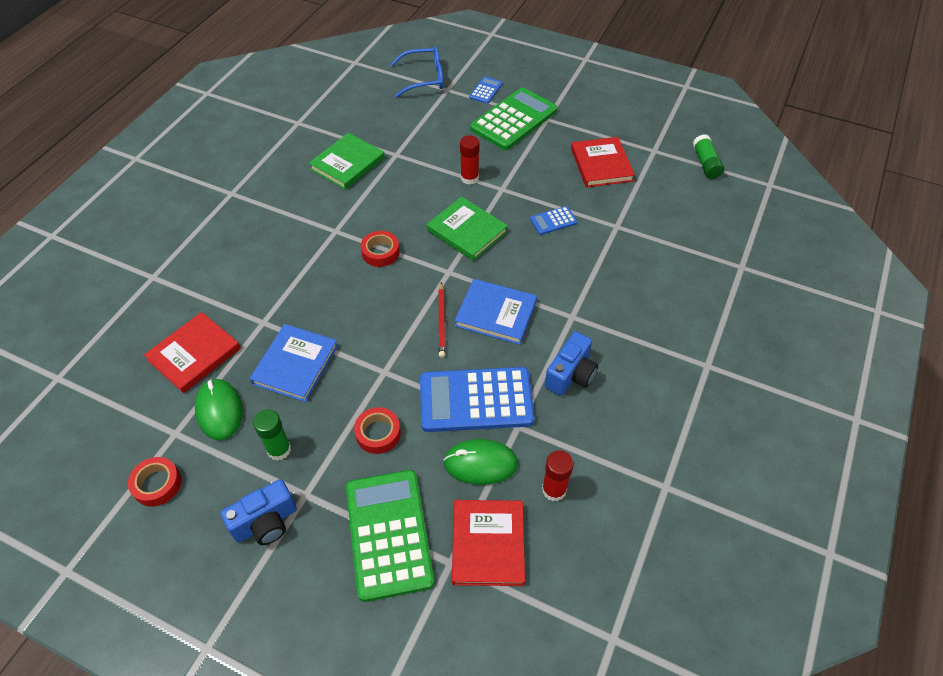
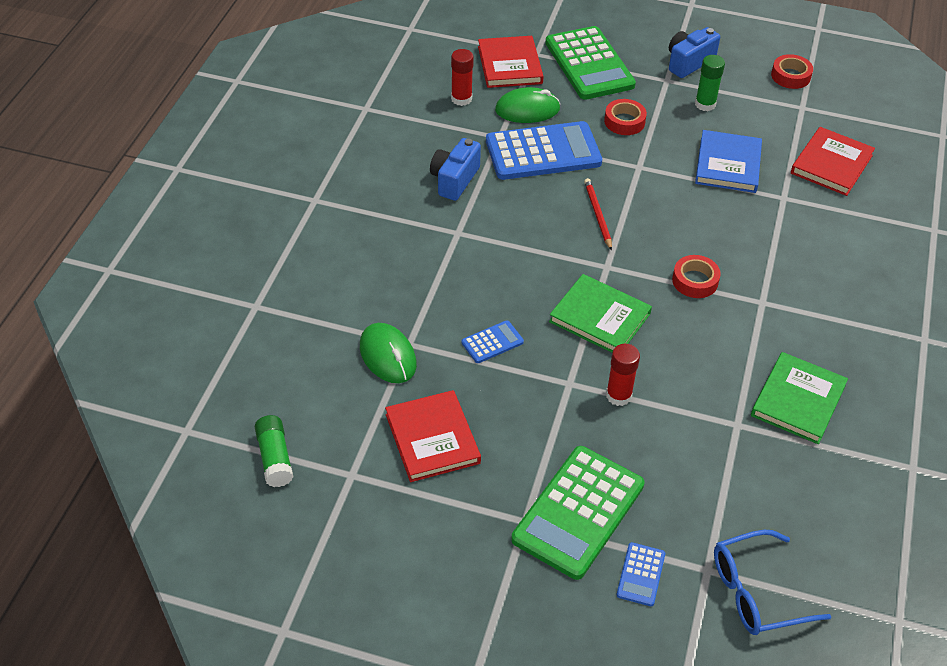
camera: 170 degrees right, 5 degrees down
(219, 411) = (775, 125): green mouse -> green mouse (388, 356)
(496, 313) = (541, 228): blue book -> none

